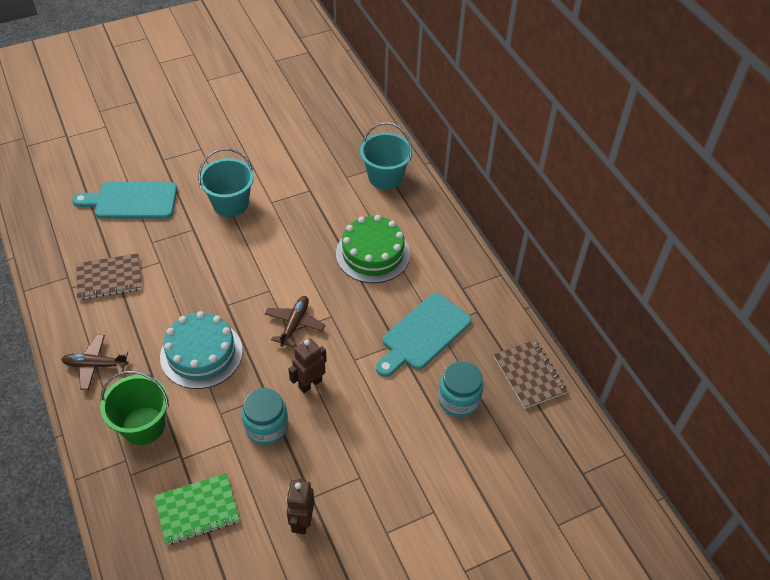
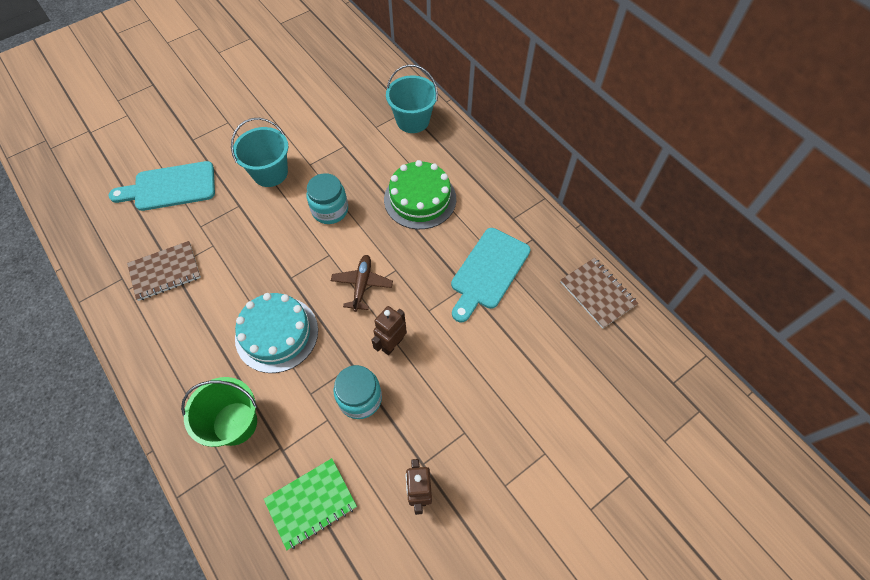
camera: 10 degrees left, 10 degrees up
(95, 365) = (171, 367): brown plane -> none
(459, 400) = (539, 332): turquoise jar -> turquoise jar (330, 210)

